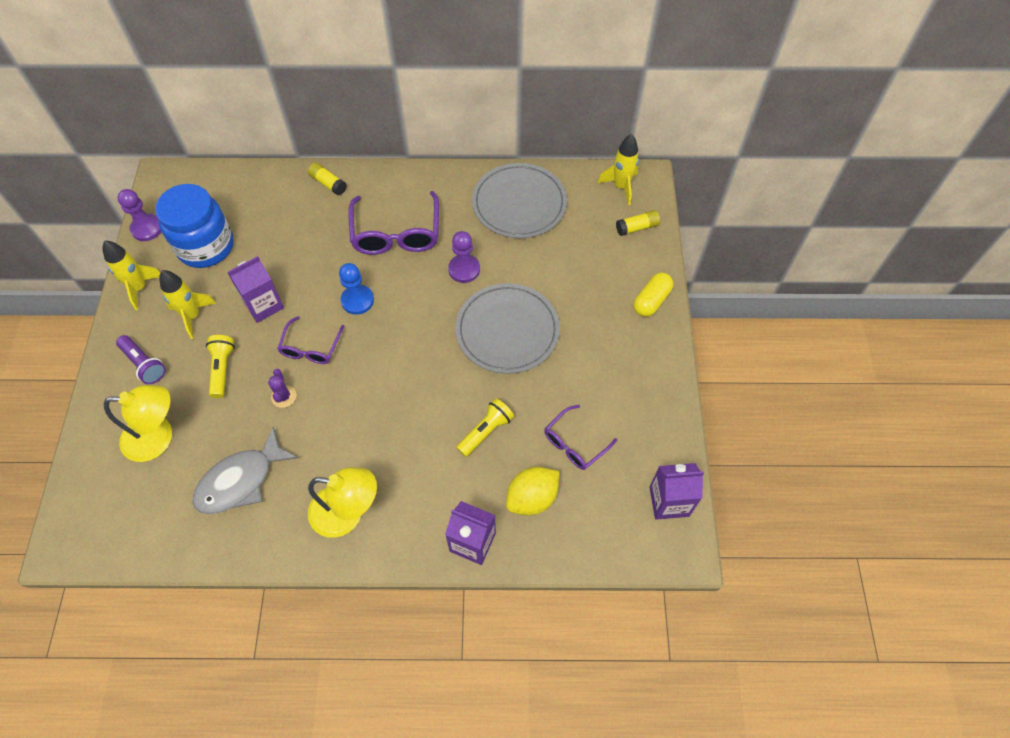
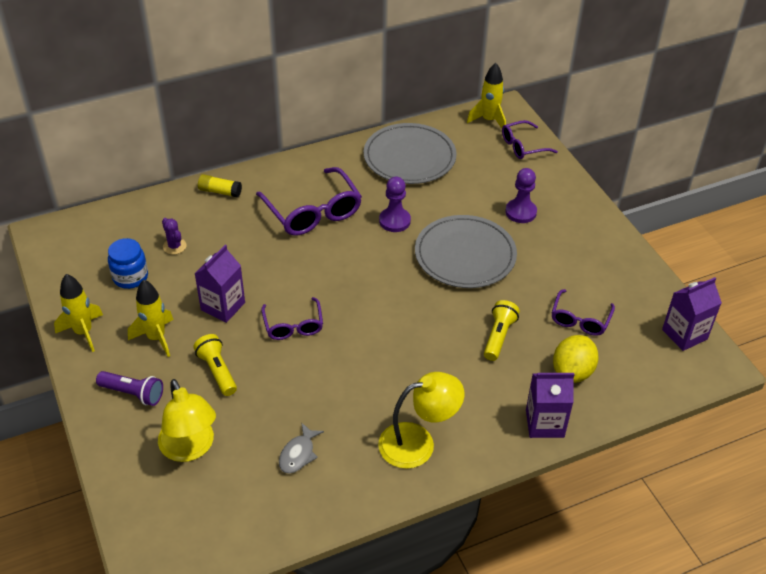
camera: 25 degrees left, 15 degrees down
(147, 228) = (57, 280): purple pawn -> purple pawn (520, 212)
(158, 437) = (190, 448): yellow lamp -> yellow lamp turned 90 degrees clockwise
(206, 246) = (130, 277): blue jar -> blue jar, size x0.57
(240, 480) = (298, 454): grey fish -> grey fish, size x0.55
(284, 396) = (294, 372): purple cactus -> purple cactus (174, 246)
(357, 300) = (312, 274): blue pawn -> none
(637, 227) = (523, 146): yellow glue stick -> purple glasses
(651, 301) = (571, 195): yellow capsule -> none

